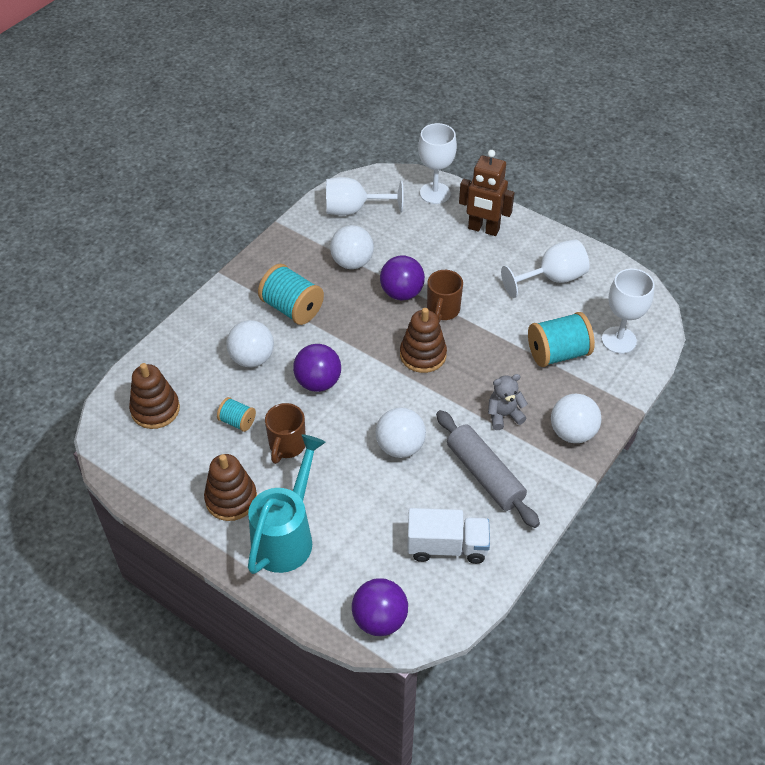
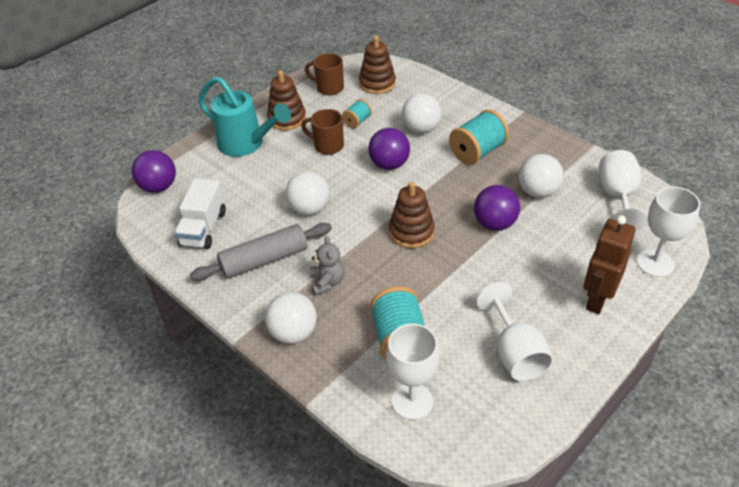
camera: 100 degrees right, 5 degrees down
(443, 310) = (469, 252): brown mug -> brown mug (329, 88)

